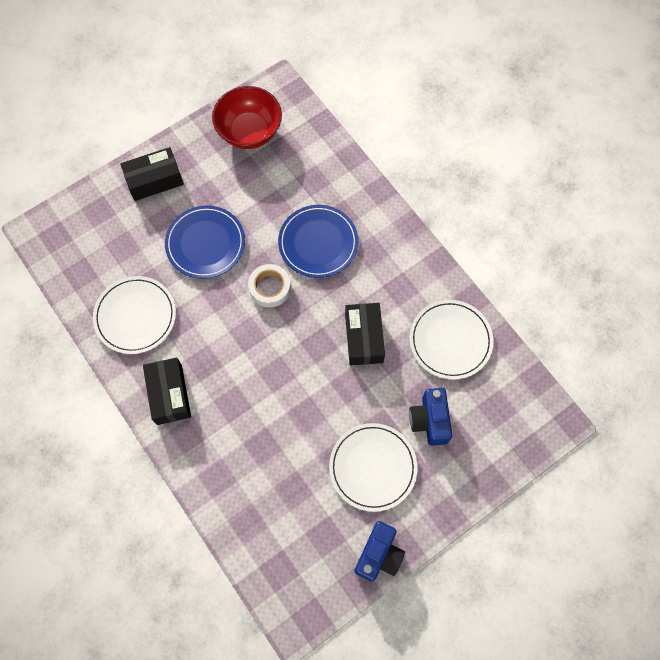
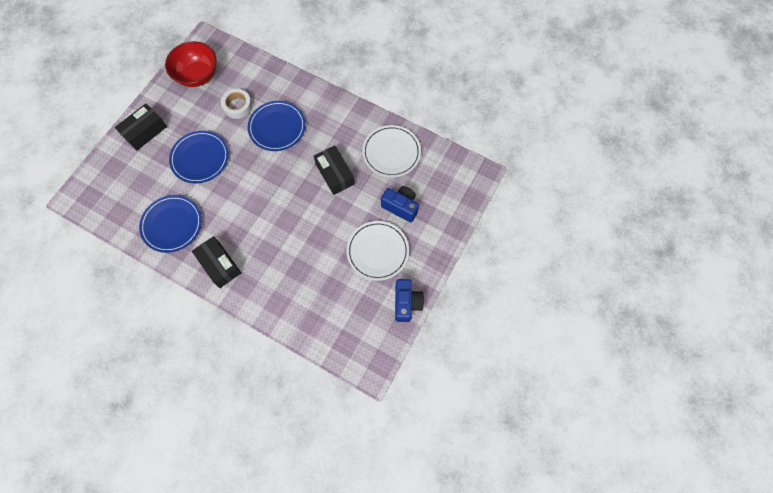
camera: 25 degrees left, 0 degrees up
(135, 316) = (172, 224): white plate -> blue plate
(270, 288) = (257, 168): white tape -> white tape (237, 106)
(429, 420) = (401, 207): blue camera -> blue camera turned 150 degrees clockwise

